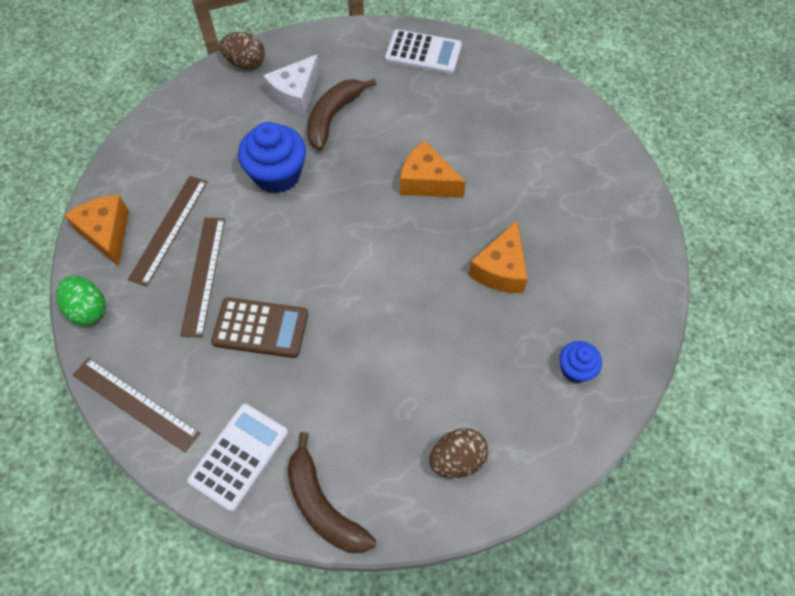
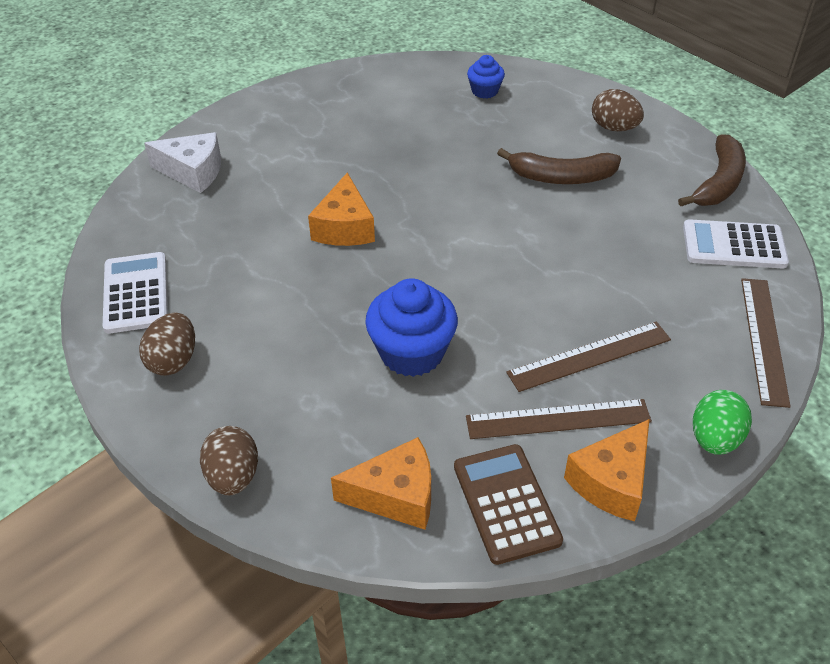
camera: 115 degrees left, 15 degrees down
(260, 328) = (608, 283): brown calculator -> brown calculator (506, 503)
(295, 95) = (270, 390): white cheese -> white cheese (193, 172)
(333, 117) = (290, 337): brown banana -> brown banana (561, 177)
(350, 58) = (173, 360): none -> brown egg
(500, 269) = (418, 151): orange cheese -> orange cheese (396, 496)

